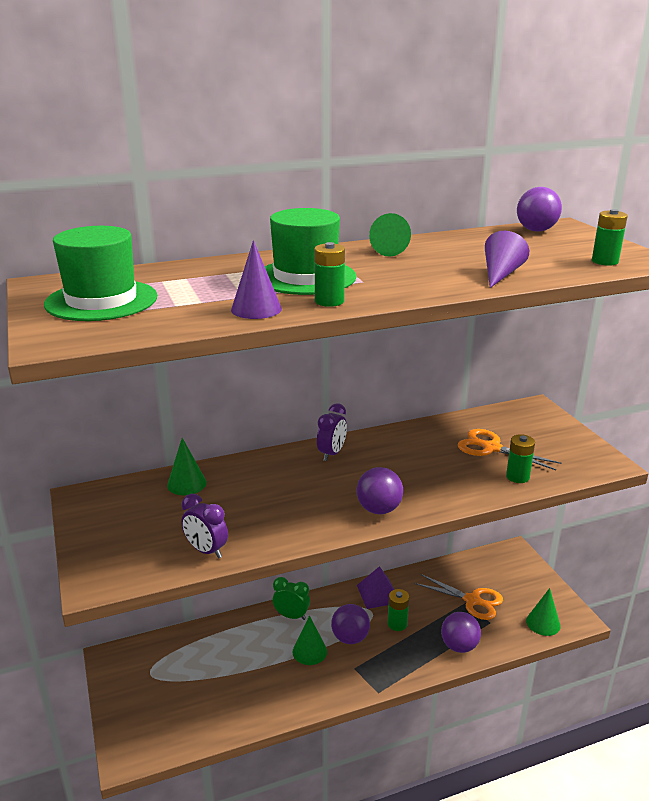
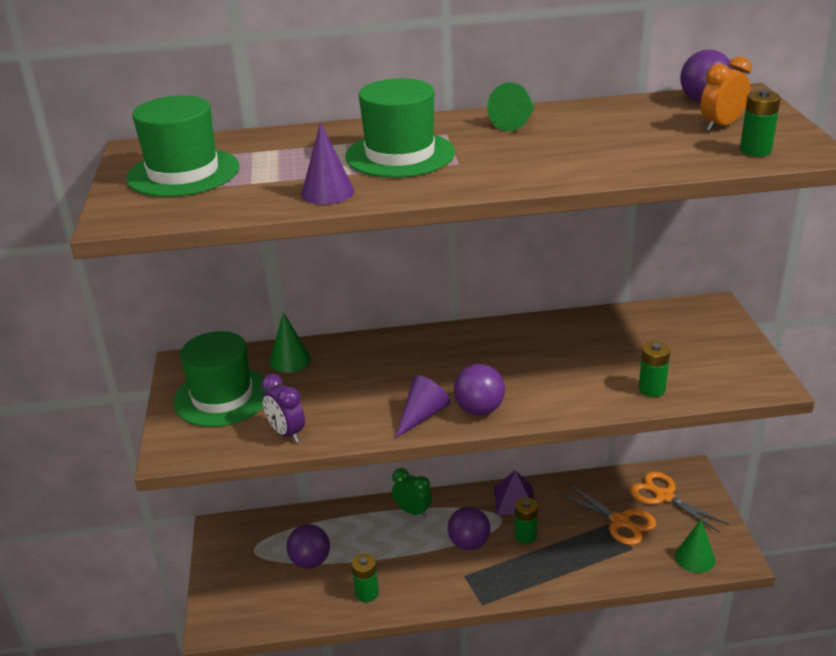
camera: 15 degrees right, 5 degrees up
(130, 523) = (222, 396): none -> green hat
(309, 651) = (421, 551): green cone -> none
(329, 301) = (407, 187): green battery -> green battery (367, 593)
(331, 454) = (452, 342): purple clock -> none
(459, 646) = (587, 569): purple ball -> purple ball (310, 561)
(491, 448) = (636, 352): orange scissors -> orange scissors (663, 496)
(500, 274) = (617, 162): purple cone -> purple cone (422, 415)
(564, 246) = (721, 126): none -> orange clock

